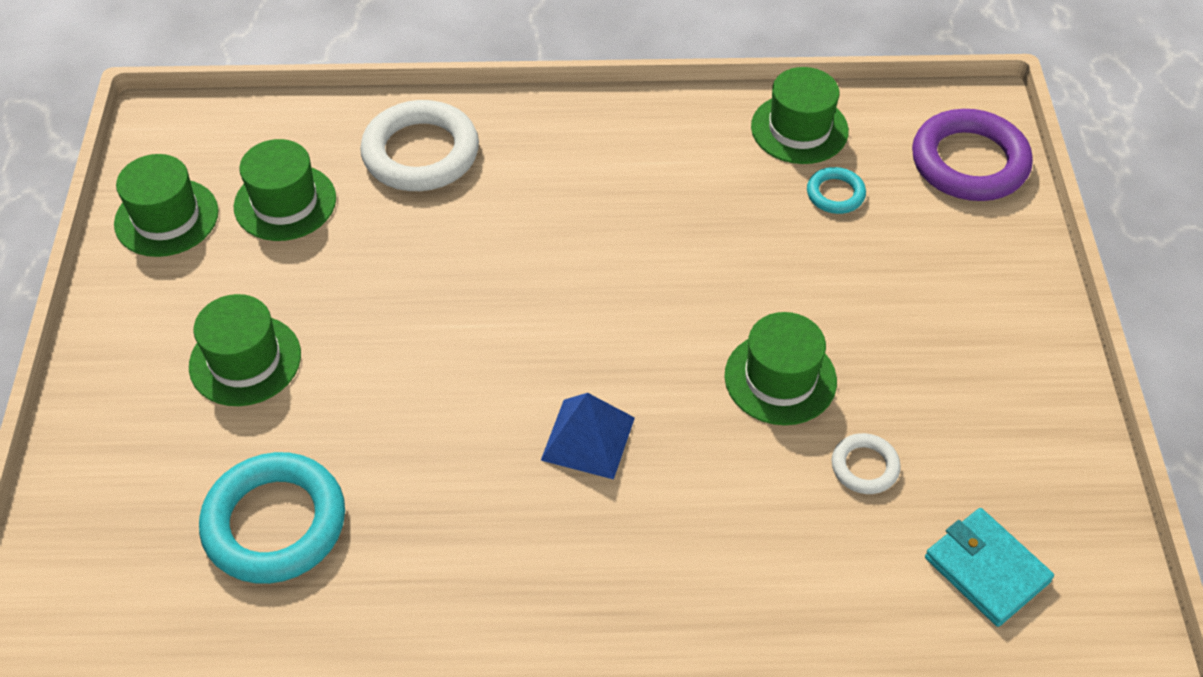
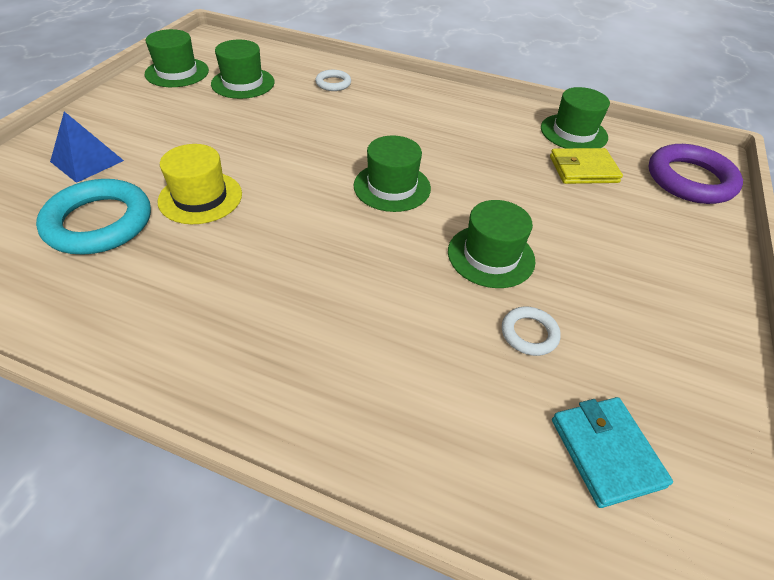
camera: 20 degrees right, 5 degrees down
(245, 360) = (159, 140): green hat -> green hat (392, 187)
(376, 433) = (200, 197): none -> yellow hat
(421, 153) = (333, 83): white ring -> white ring, size x0.49
(588, 438) = (332, 245): blue pyramid -> blue pyramid (87, 161)
(835, 194) = (583, 169): turquoise ring -> yellow wallet

